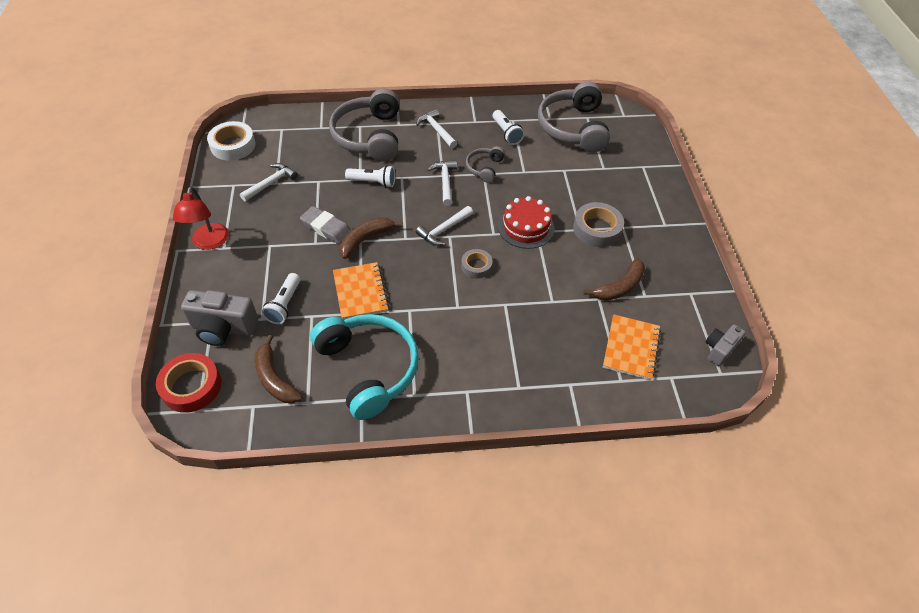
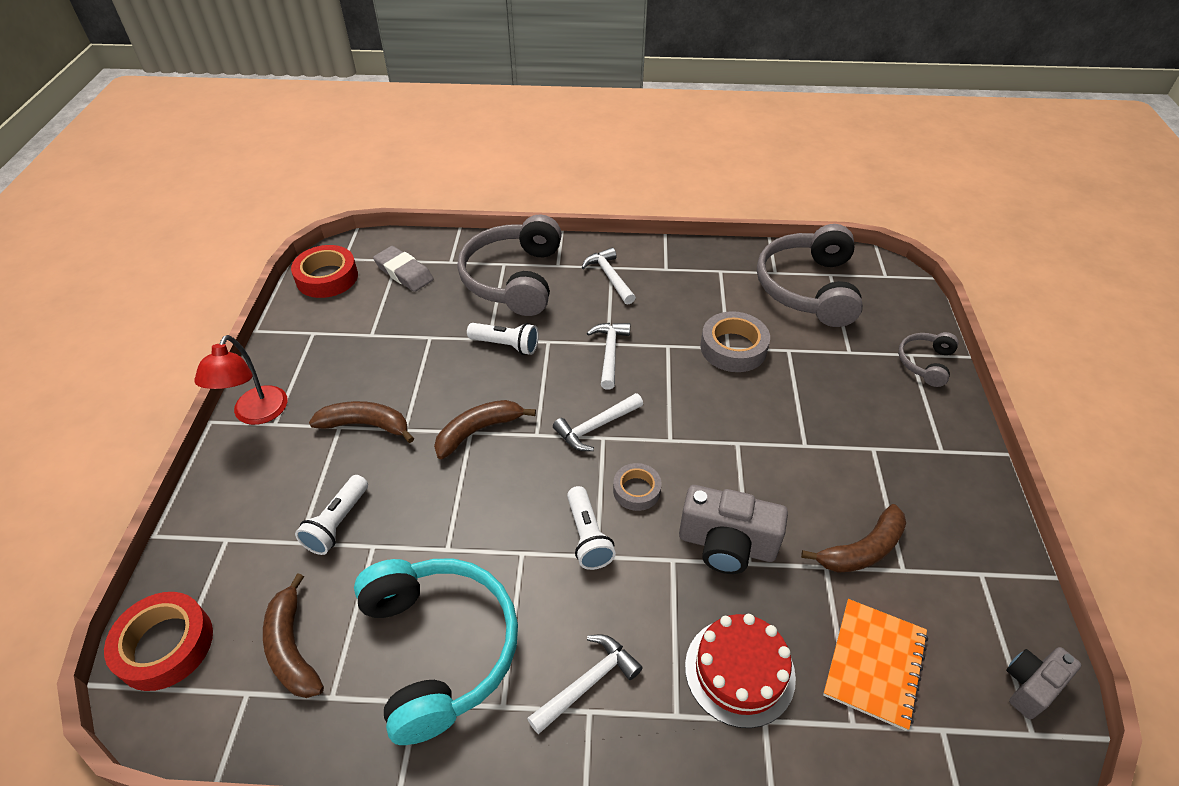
camera: 10 degrees right, 5 degrees down
(223, 328) = (239, 552): grey camera -> grey camera (726, 545)
(233, 145) = (327, 277): white tape -> red tape
(271, 183) = (364, 334): white hammer -> white hammer (588, 682)
(288, 243) = (366, 425): none -> brown banana
(326, 228) = (425, 408): grey eraser -> grey eraser (404, 272)
(360, 292) = (453, 514): orange notebook -> none
(484, 168) = (670, 337): grey headphones -> grey headphones (925, 363)
(506, 133) = (709, 289): white flashlight -> white flashlight (587, 536)
(526, 227) = (721, 434): red cake -> red cake (739, 671)
(597, 229) = (832, 447): grey tape -> grey tape (733, 348)

